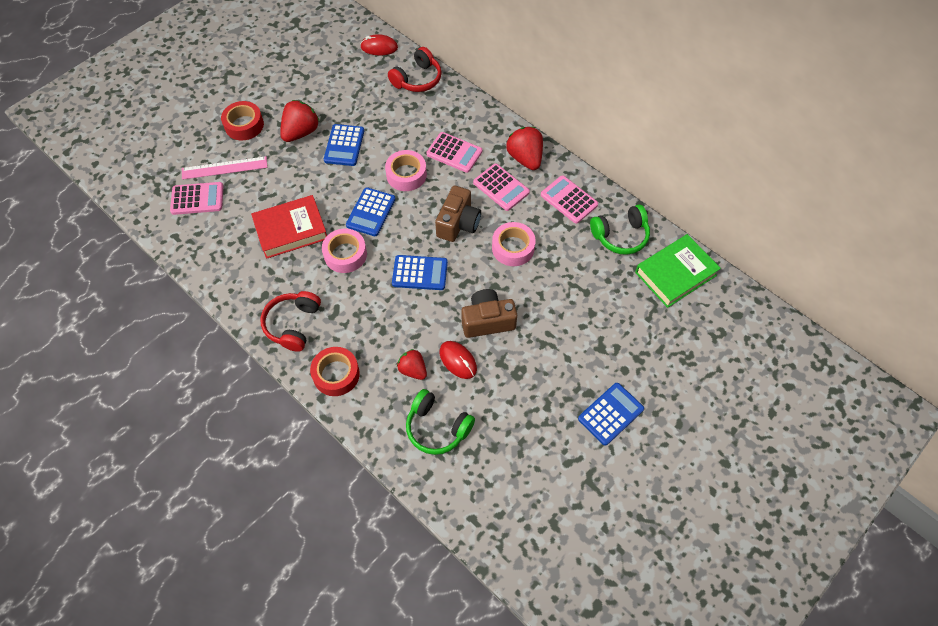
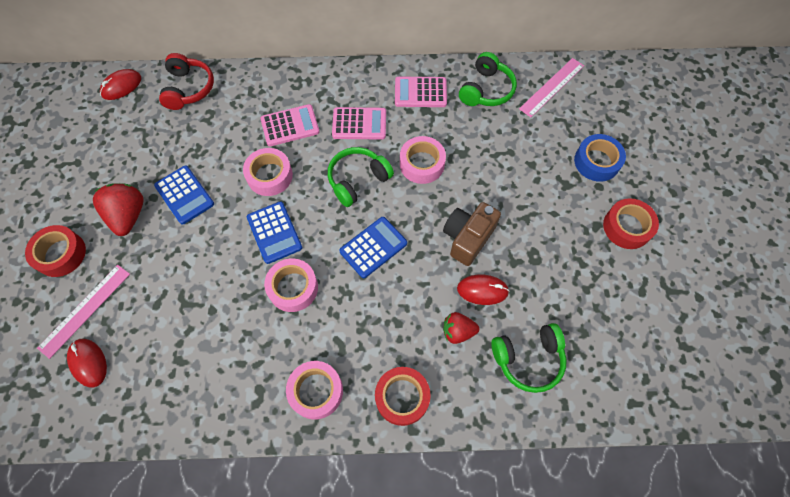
camera: 45 degrees left, 5 degrees up
(197, 199) = (88, 363): pink calculator -> red mouse
(291, 230) = (218, 310): red book -> none
(293, 324) = (316, 391): red headphones -> pink tape
(458, 223) = (358, 180): brown camera -> green headphones
(525, 158) = (352, 86): red strawberry -> none
(610, 414) = (627, 227): blue calculator -> red tape
(644, 352) = (596, 162): none -> blue tape
(675, 274) = (552, 87): green book -> pink ruler

